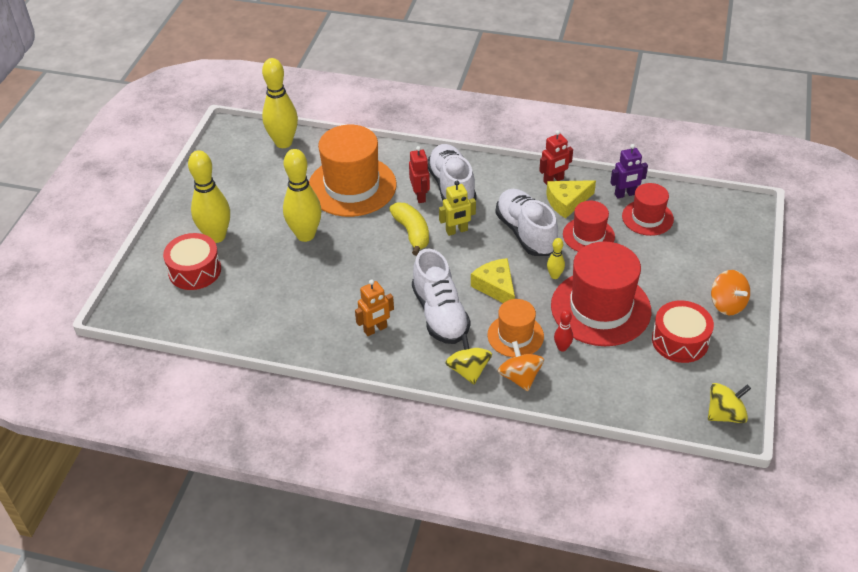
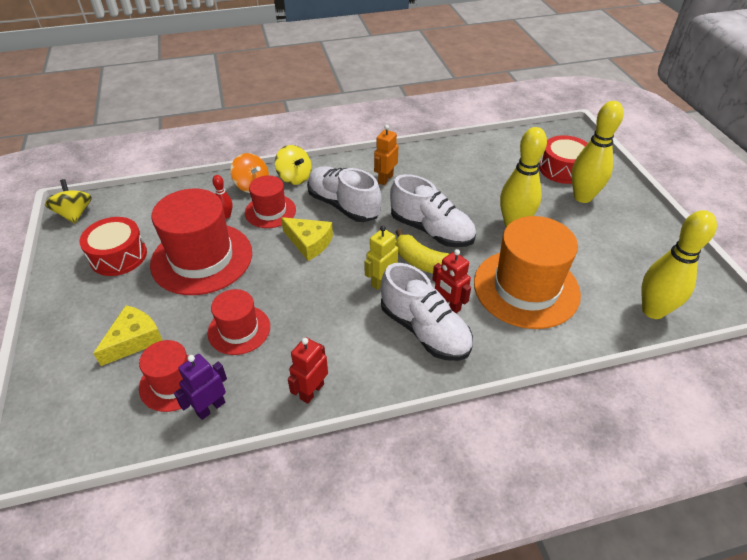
camera: 150 degrees right, 0 degrees up
(515, 336) = (270, 211): orange hat -> red hat
(526, 233) = (309, 306): white shoe -> white shoe (431, 230)
(554, 276) = (258, 272): yellow bowling pin -> none
(567, 202) = (281, 365): yellow cheese -> yellow cheese (134, 340)
(725, 414) = (75, 214): yellow spinning top -> yellow spinning top turned 120 degrees clockwise
(727, 304) = (69, 307): orange spinning top -> none

